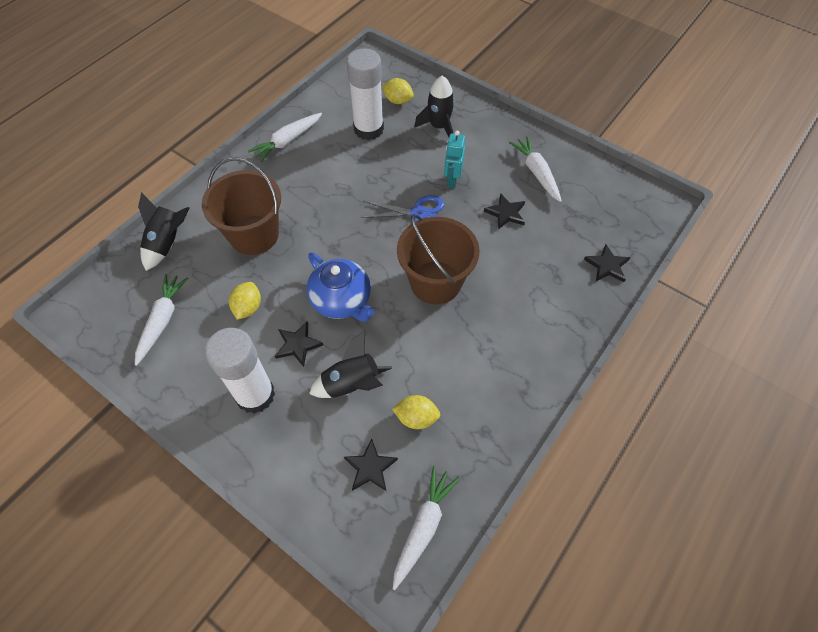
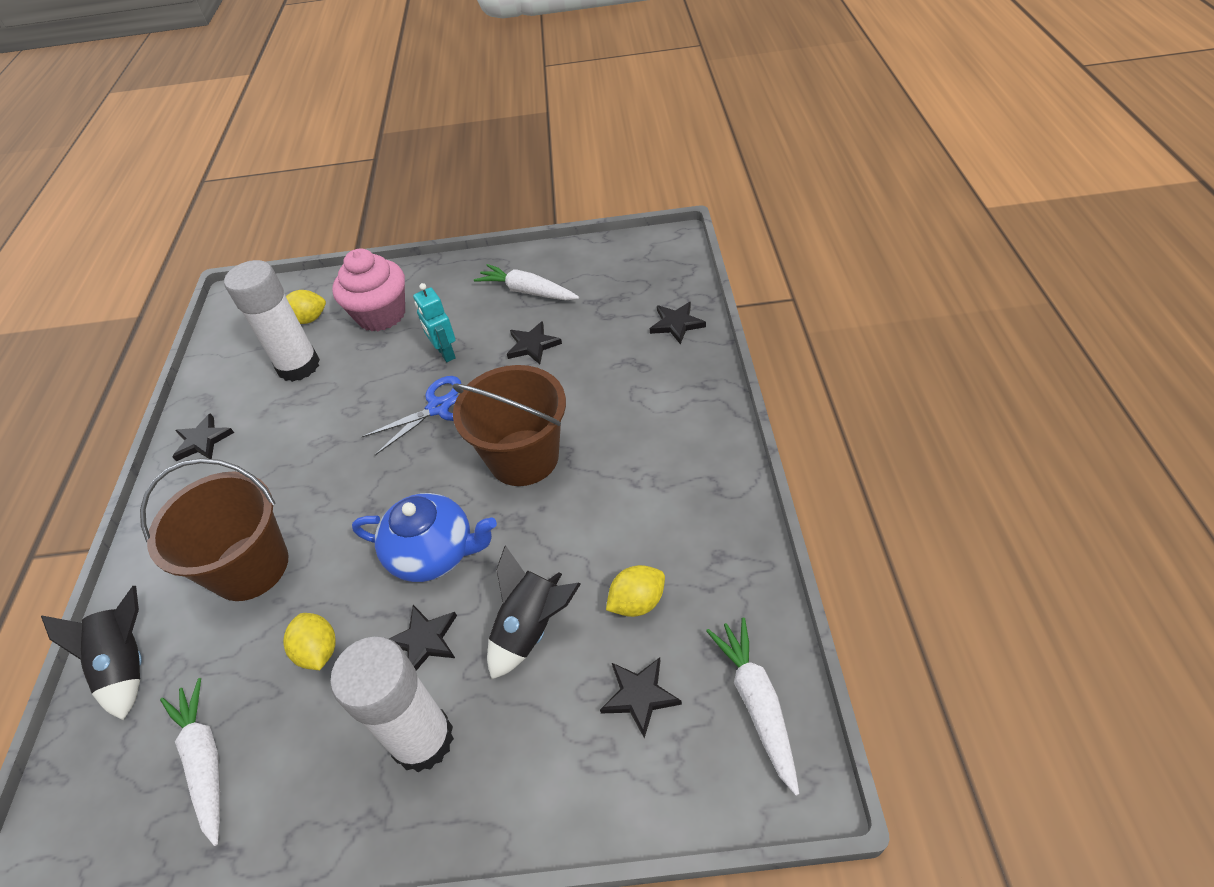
camera: 35 degrees left, 10 degrees down
(287, 141) = (202, 441): white carrot -> black star
(439, 127) = (381, 315): black rocket -> pink cupcake

